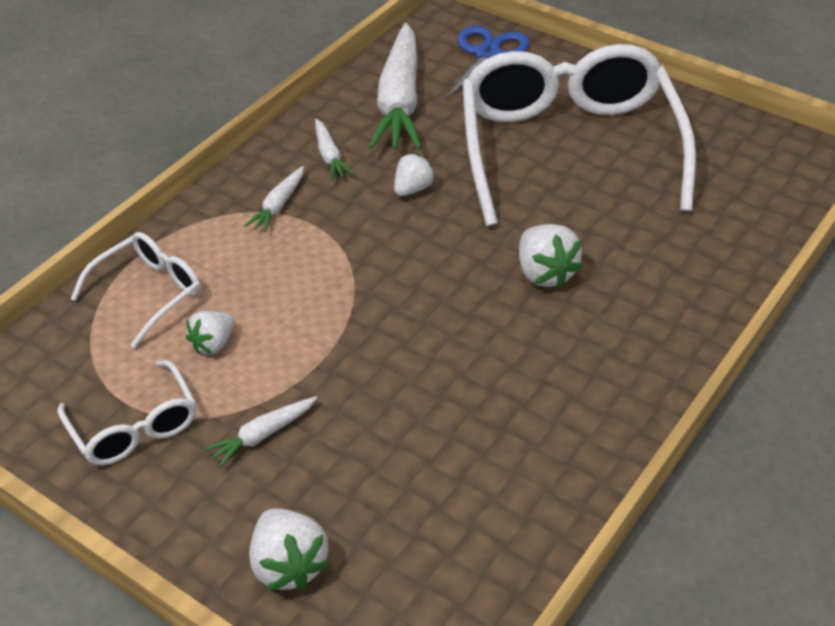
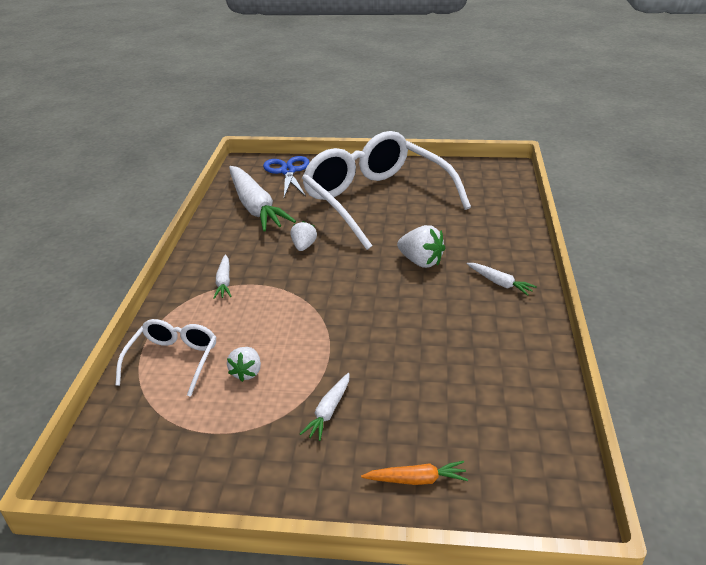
camera: 30 degrees left, 10 degrees down
(135, 427) = (232, 445): white glasses -> none
(289, 565) = (416, 480): white strawberry -> orange carrot
(329, 156) = (235, 246): white carrot -> white carrot (500, 283)

